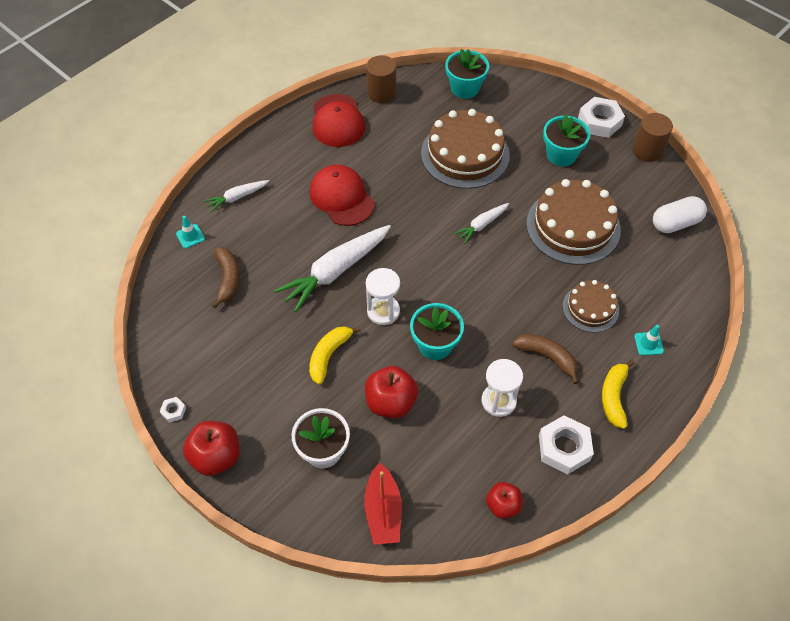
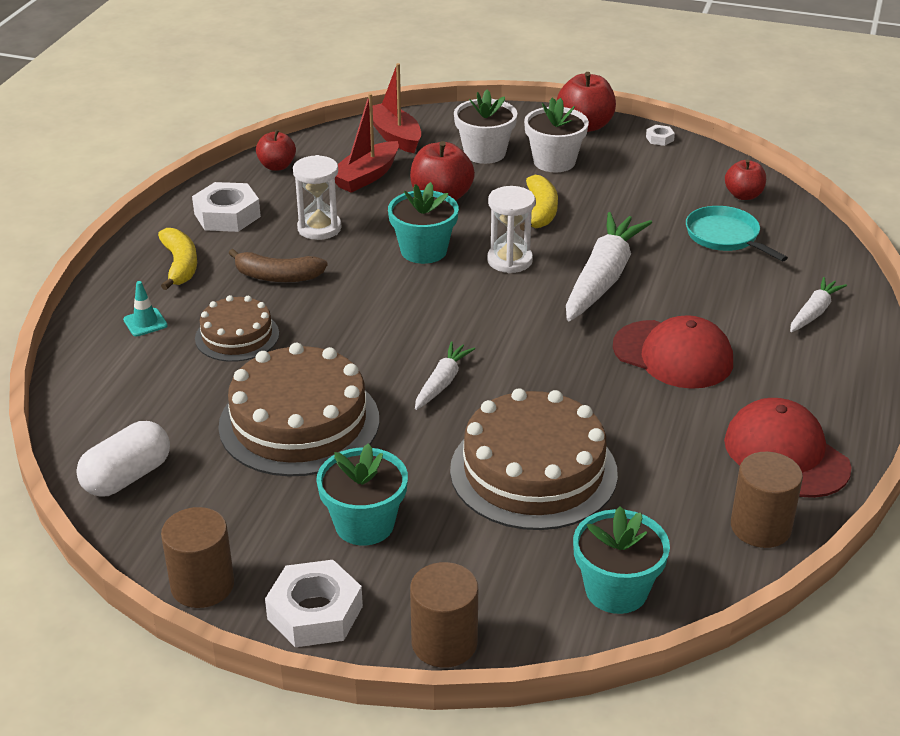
camera: 155 degrees right, 20 degrees down
(177, 315) = (743, 195): none -> red apple
(190, 236) = (820, 259): turquoise traffic cone -> none
(228, 279) = (725, 236): brown banana -> turquoise pan
(277, 414) = (554, 162): none -> white flower pot
(435, 457) = (366, 176): none -> red boat
(549, 92) = (444, 643): none -> brown cylinder

